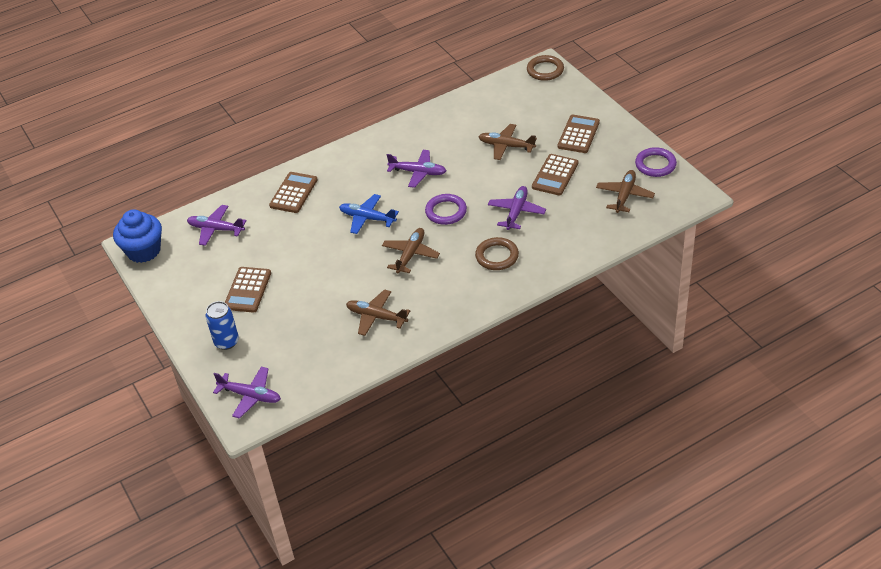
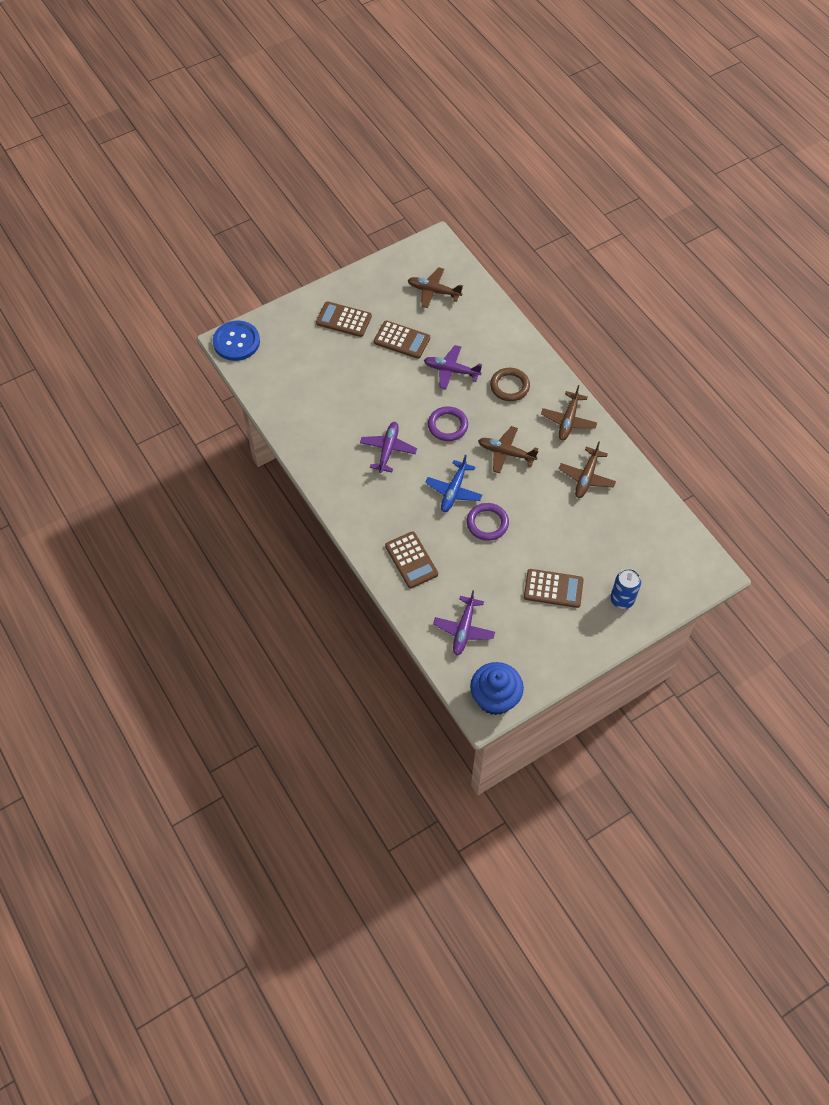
camera: 95 degrees left, 15 degrees up
(250, 396) = (686, 571): purple plane -> none
(293, 193) = (411, 560): brown calculator -> brown calculator turned 135 degrees counterclockwise
(506, 146) = (355, 377): brown plane -> brown plane (568, 421)
(545, 70) = (236, 342): brown ring -> blue button
(655, 165) = (393, 267): purple ring -> purple ring (487, 523)

